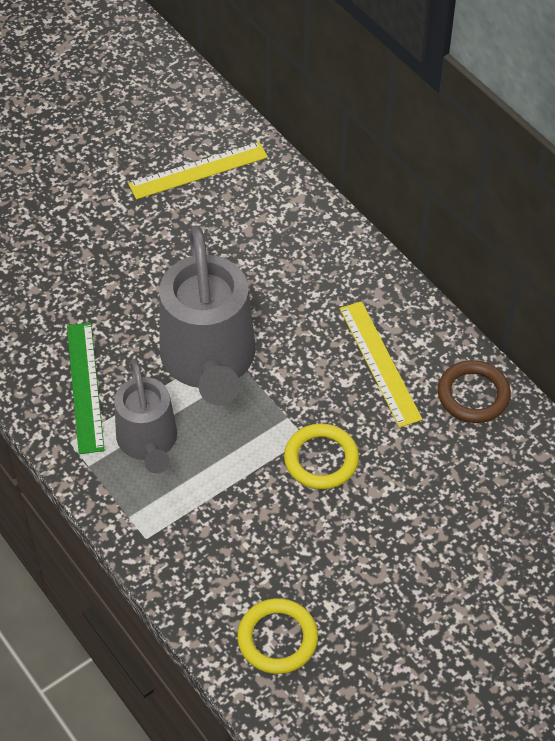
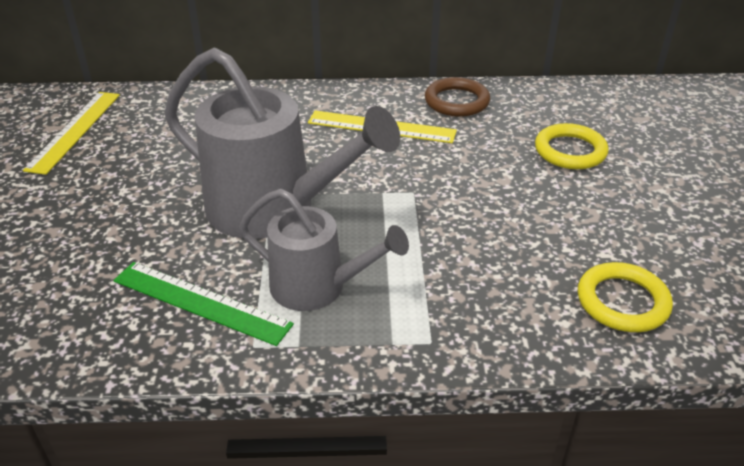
camera: 55 degrees left, 15 degrees down
(321, 459) = (445, 193): yellow ring -> yellow ring (570, 151)

